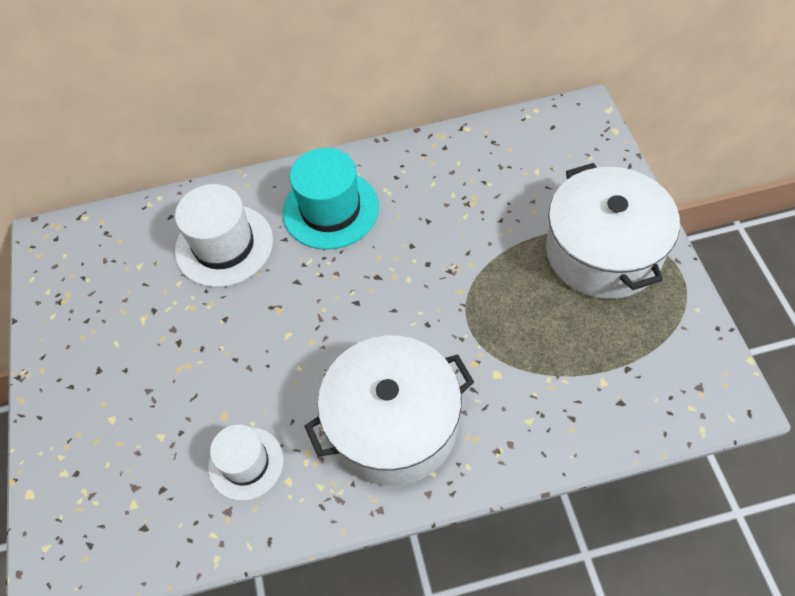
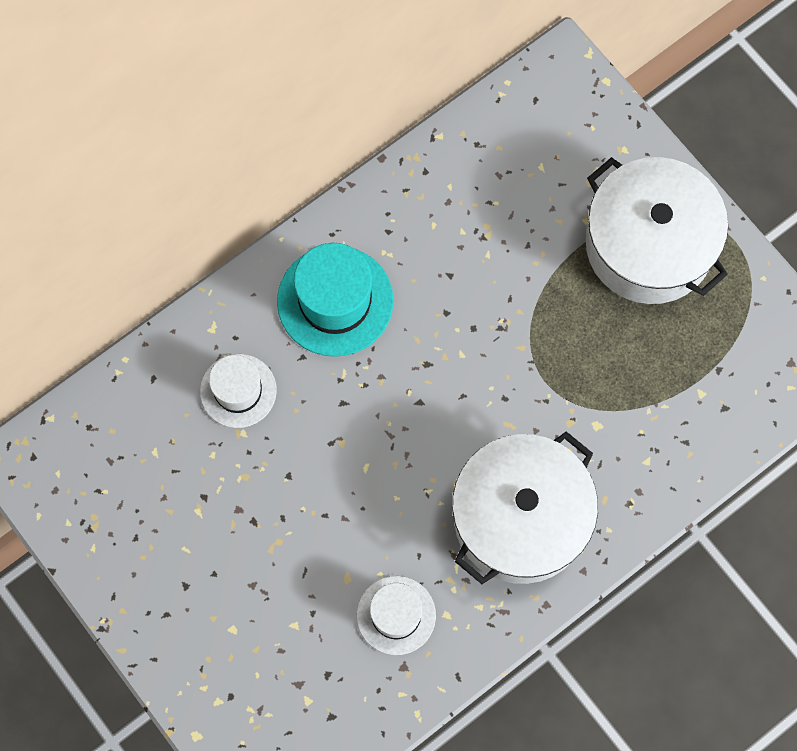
camera: 30 degrees left, 15 degrees up
(224, 245) = (238, 391): white hat -> white hat, size x0.65

